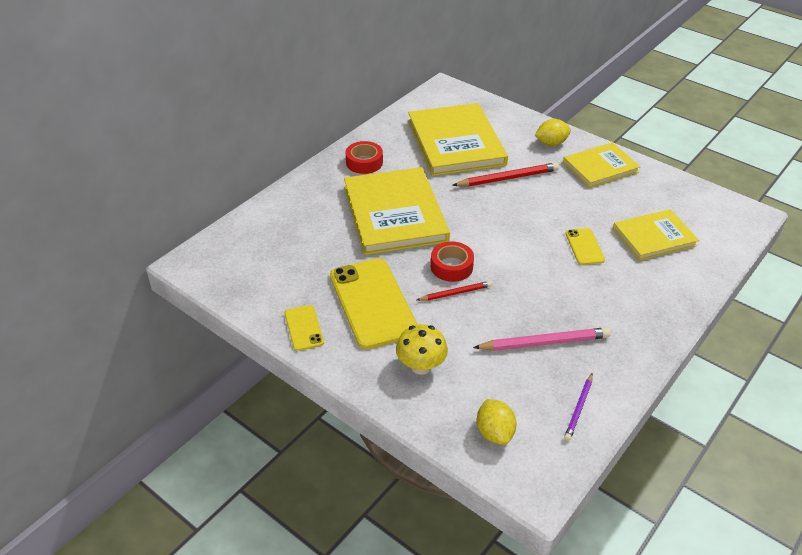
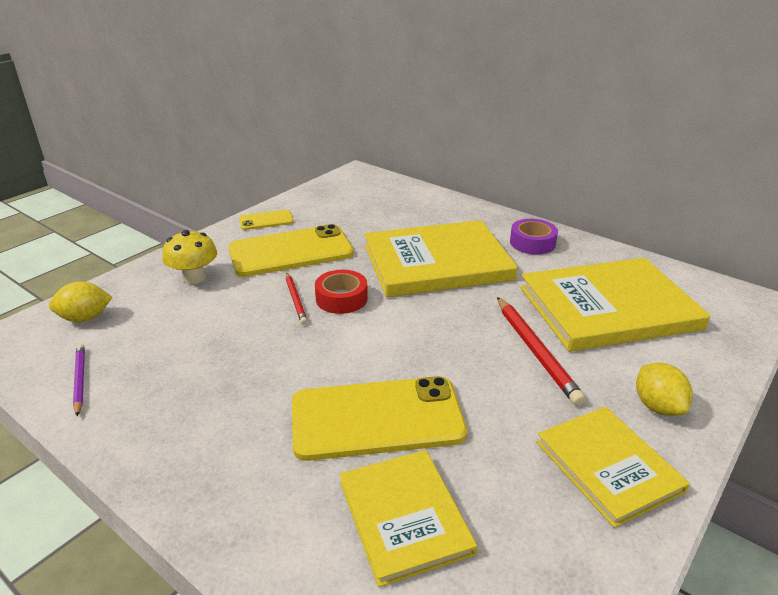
camera: 90 degrees right, 10 degrees down
(364, 162) = (532, 243): red tape -> purple tape
(544, 342) = (194, 361): pink pencil -> none
(579, 408) = (80, 380): purple pencil -> purple pencil turned 45 degrees clockwise
(584, 247) = (377, 418): yellow phone -> yellow phone, size x2.08

